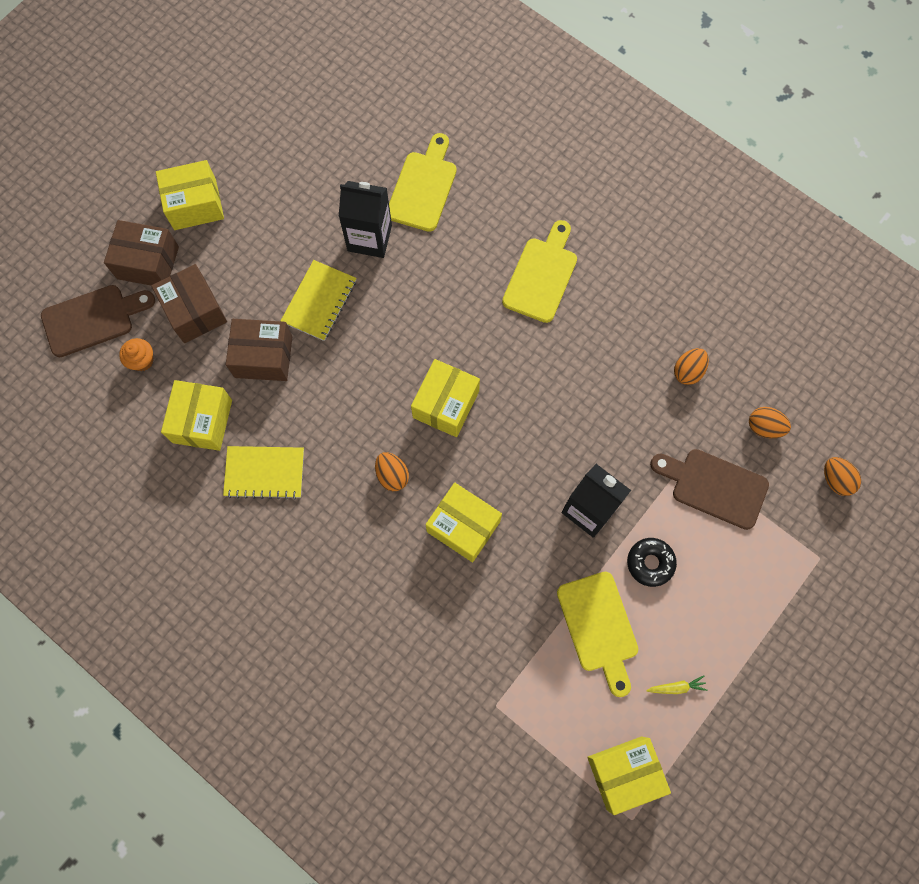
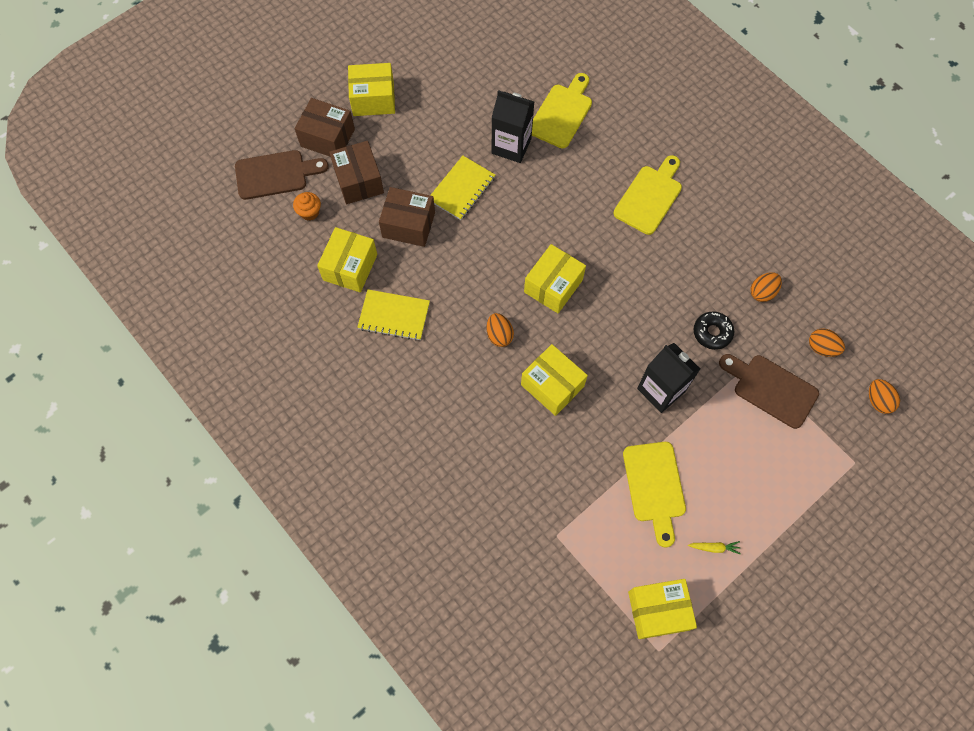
camera: 10 degrees right, 5 degrees down
(650, 563) = (706, 442): black donut -> black donut (712, 332)

